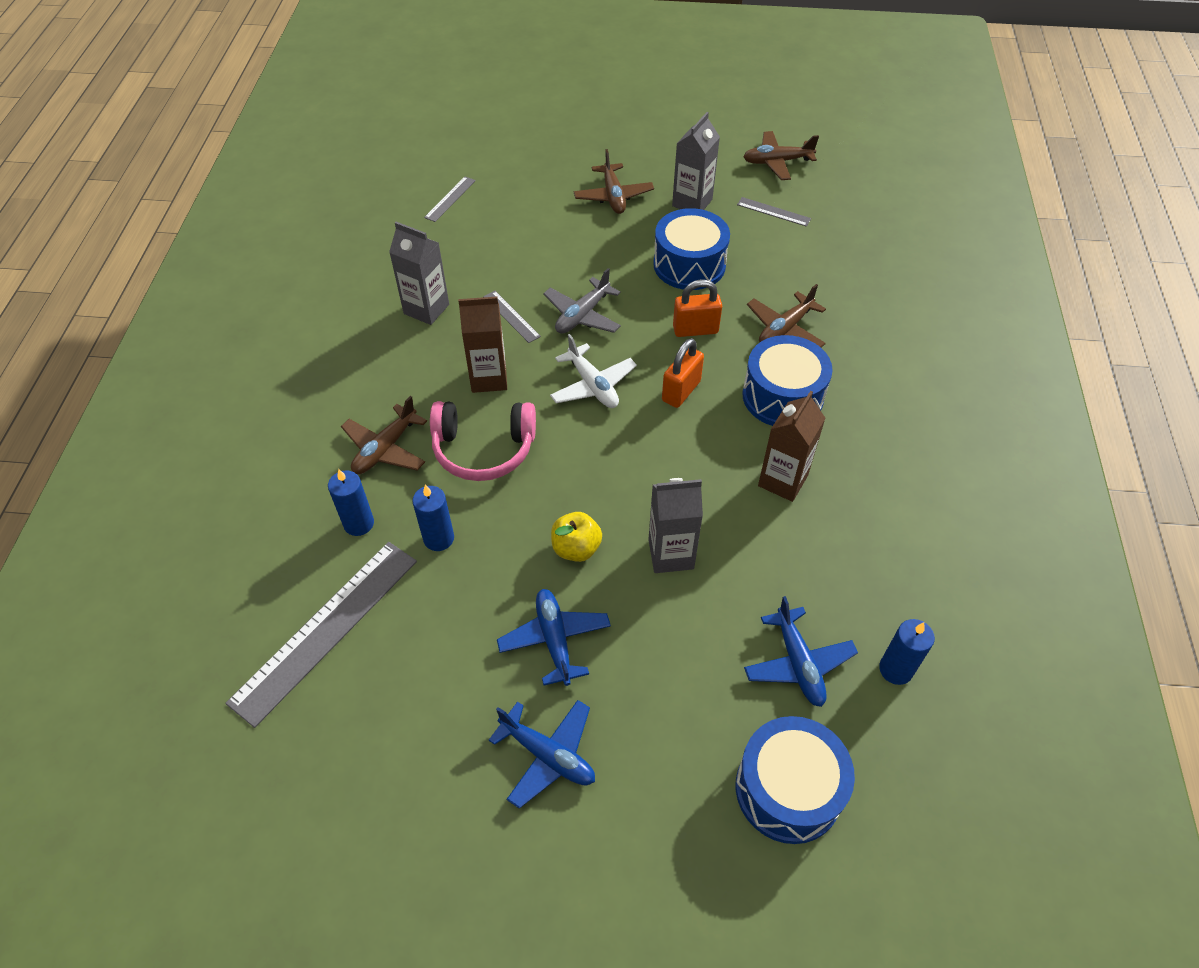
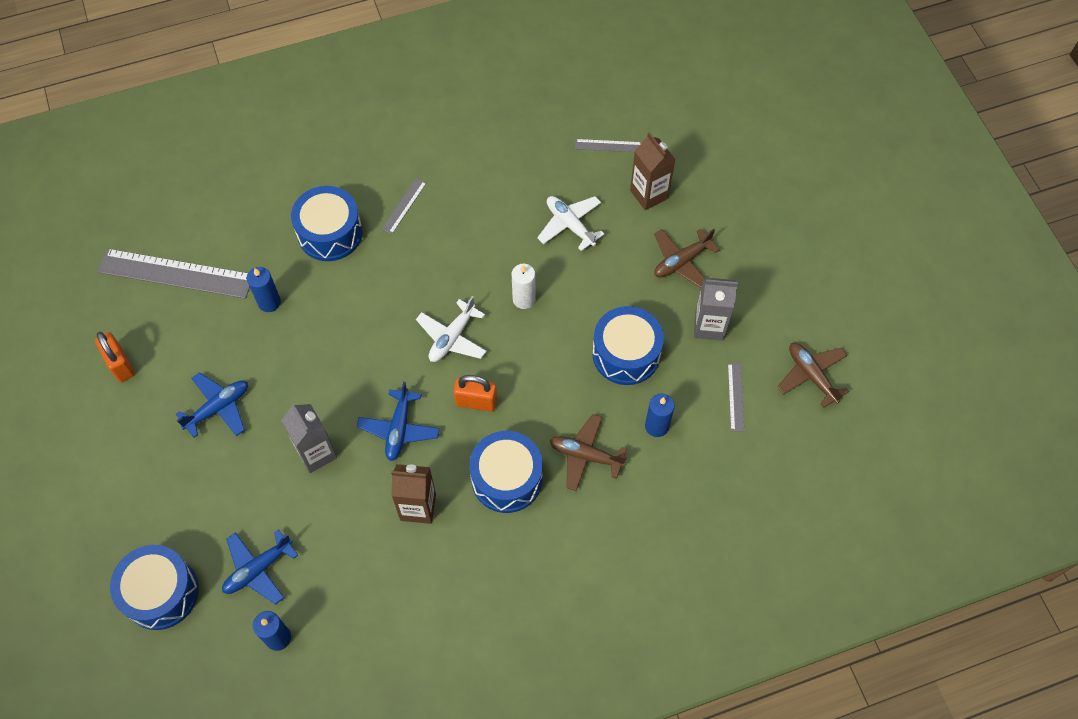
camera: 65 degrees right, 10 degrees up
(359, 523) = (261, 250): blue candle -> blue candle (656, 426)
(385, 449) = (330, 233): brown plane -> blue drum
(426, 309) = (475, 191): grey carton -> none
(483, 449) = (357, 293): pink headphones -> none
(489, 378) = (425, 265): brown carton -> brown carton (649, 194)
(511, 316) = (497, 251): grey ruler -> grey ruler (404, 206)
(520, 254) = (570, 225): none -> white plane
(548, 755) = (135, 439): blue plane -> blue plane (399, 429)
(576, 548) = (296, 390): yellow apple -> none
(582, 315) = (524, 299): grey plane -> white candle
(695, 330) = (549, 387): orange padlock -> orange padlock (120, 365)

